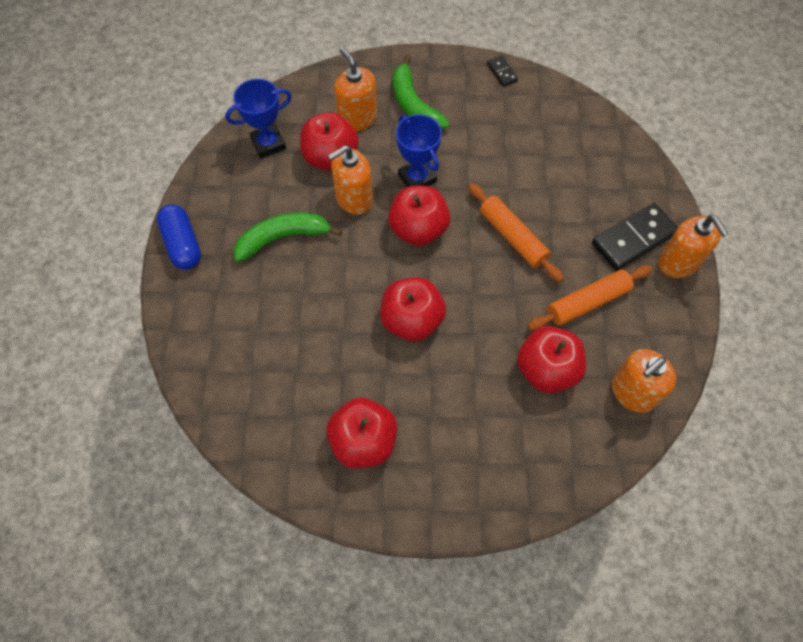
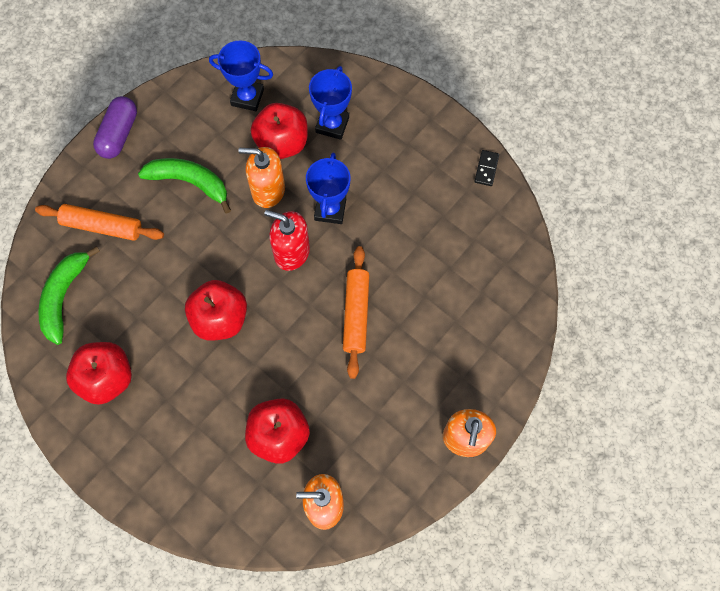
camera: 40 degrees right, 5 degrees up
(183, 244) = (119, 134): blue capsule -> purple capsule
(357, 118) = (332, 125): orange soap dispenser -> blue trophy
(414, 105) = (387, 145): green banana -> green banana (64, 297)
(418, 229) = (291, 252): red apple -> red soap dispenser
(588, 302) = (361, 411): orange rolling pin -> orange rolling pin (102, 226)
(634, 239) = (449, 391): black domino -> none

